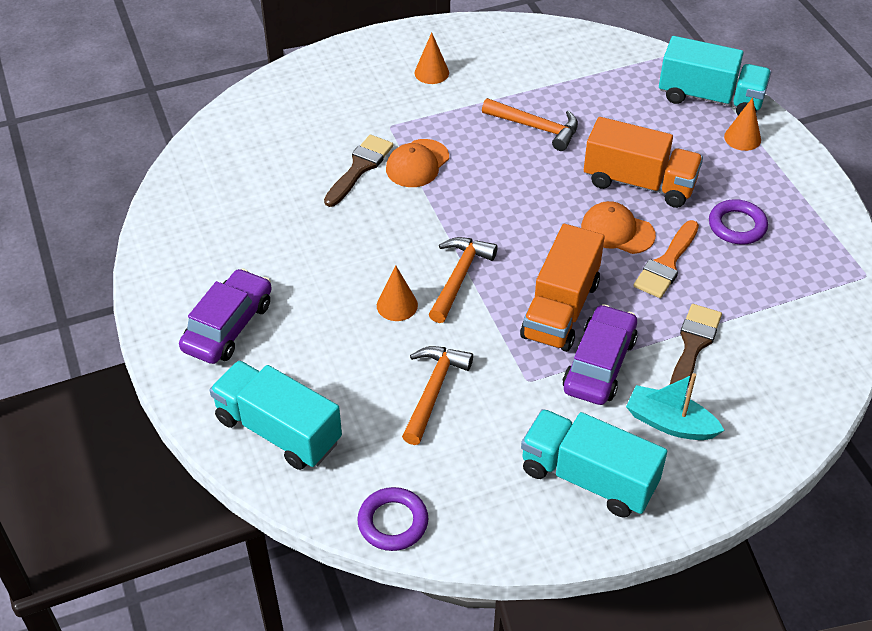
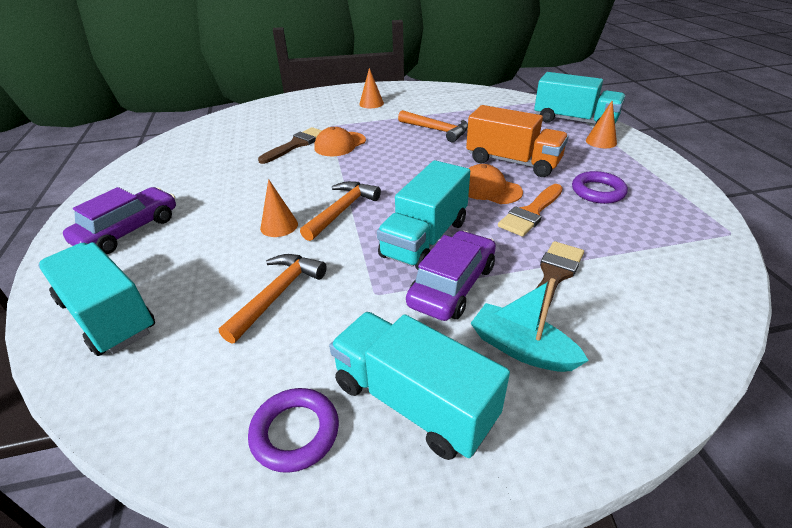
camera: 10 degrees right, 10 degrees down
(393, 522) = (161, 429): purple ring -> purple ring (295, 432)
(560, 309) = (425, 239): orange truck -> turquoise truck

